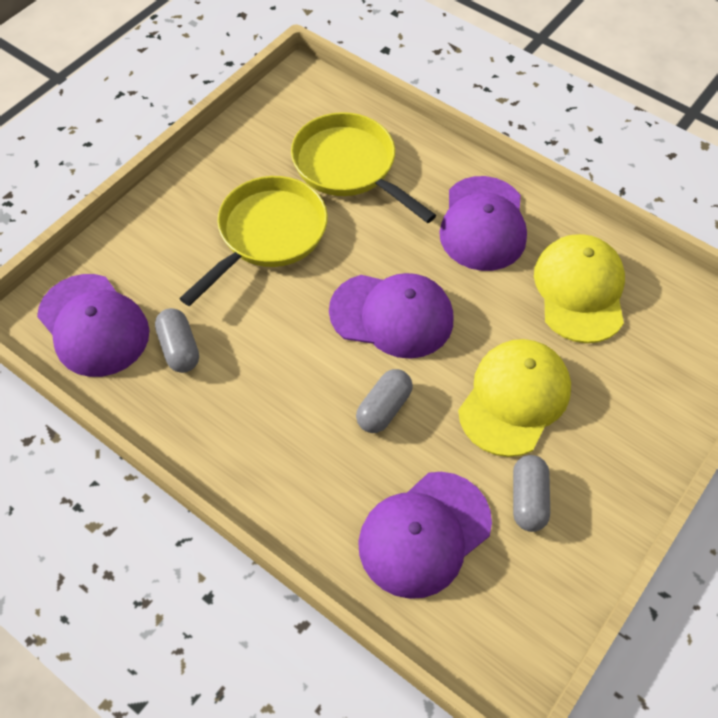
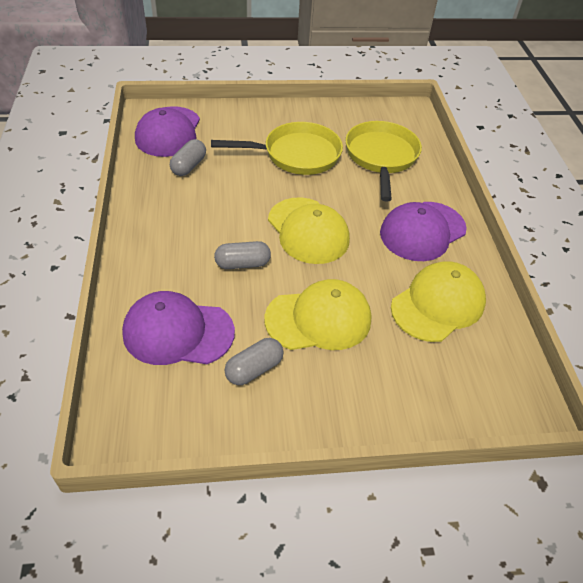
camera: 45 degrees right, 10 degrees down
(392, 315) = (308, 231): purple cap -> yellow cap

